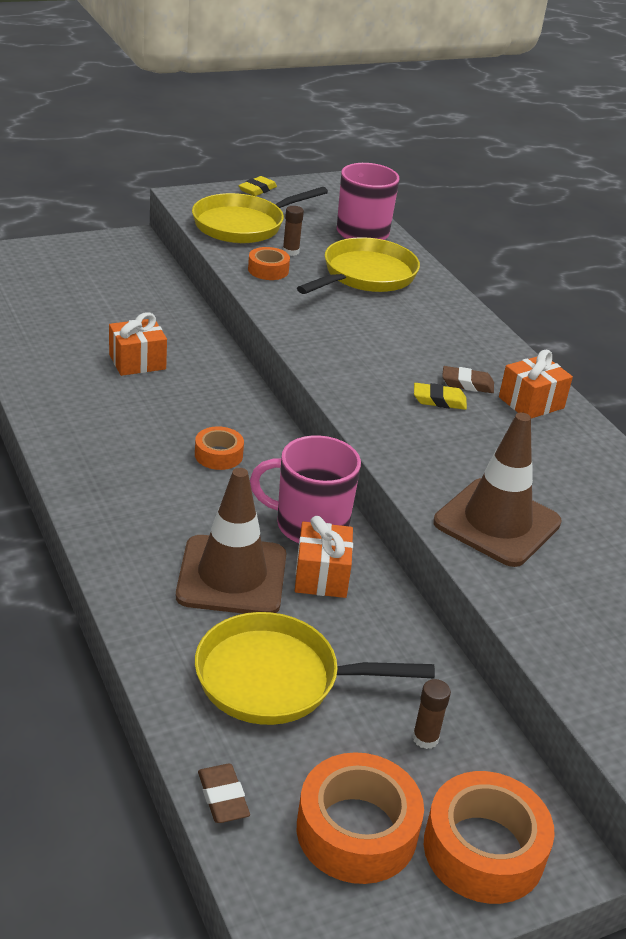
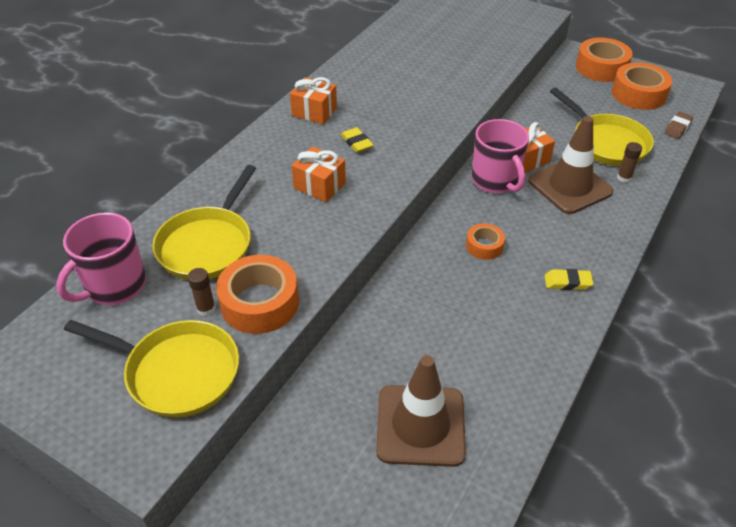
camera: 120 degrees left, 10 degrees up
(137, 362) = (433, 354): orange gift -> orange gift (319, 186)
(257, 190) = (66, 415): yellow eraser -> yellow eraser (567, 282)
(268, 270) = (260, 303): orange tape -> orange tape, size x1.80
(365, 275) = (208, 245): yellow pan -> yellow pan turned 75 degrees counterclockwise
(425, 738) = (574, 95): brown glue stick -> brown glue stick (624, 178)
(467, 384) = (322, 140): brown eraser -> none
(497, 523) = (448, 88): brown traffic cone -> brown traffic cone (420, 425)

